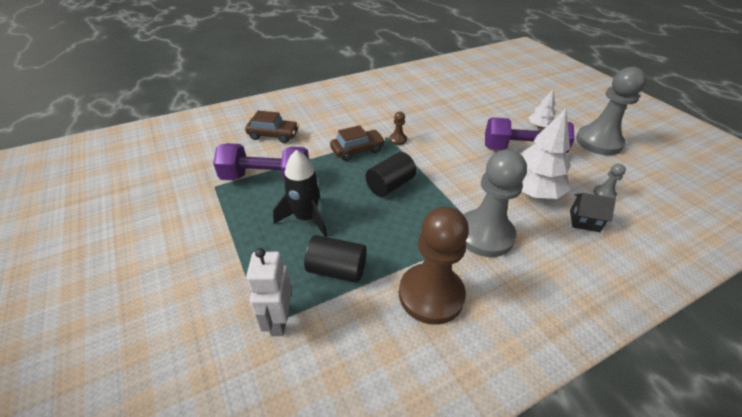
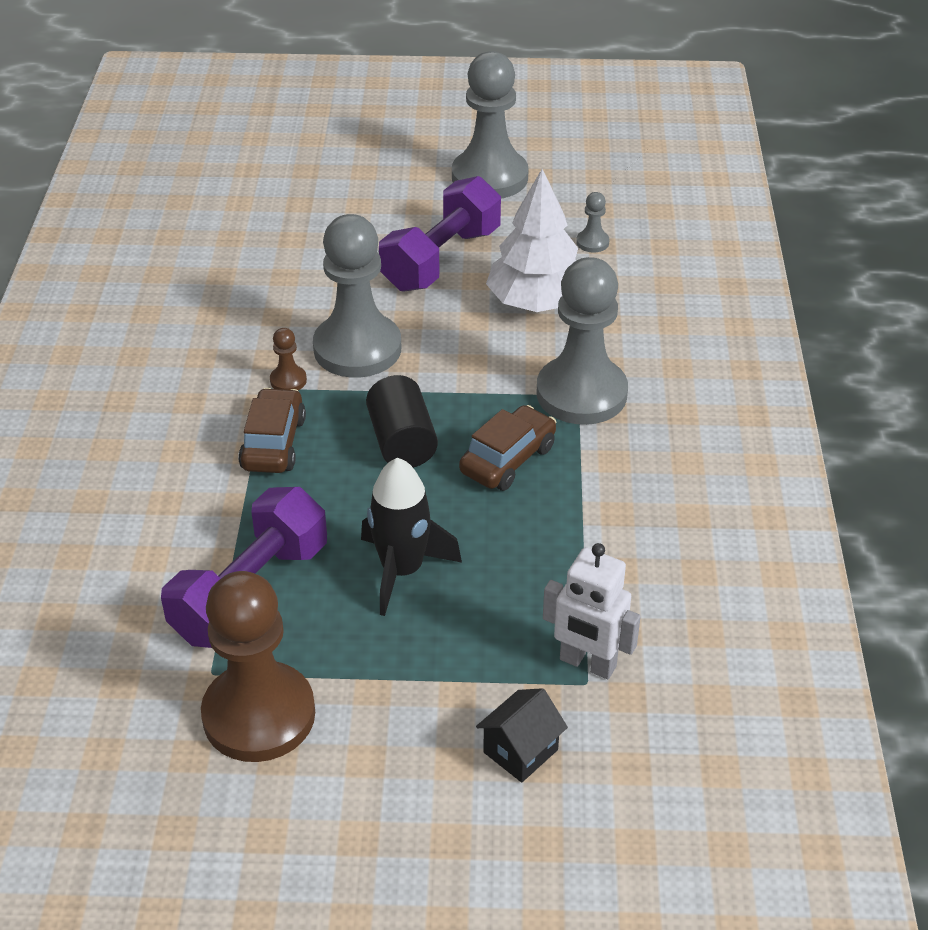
camera: 60 degrees left, 0 degrees up
(273, 135) = (113, 542): brown car -> brown car (508, 459)
(337, 270) = (538, 572): black cylinder -> none
(431, 295) = (644, 495): brown pawn -> brown pawn (259, 715)
(436, 149) = (357, 349): none -> grey pawn
(539, 126) = (401, 208): white tree -> none
(584, 221) = (625, 291): black house -> black house (520, 751)

